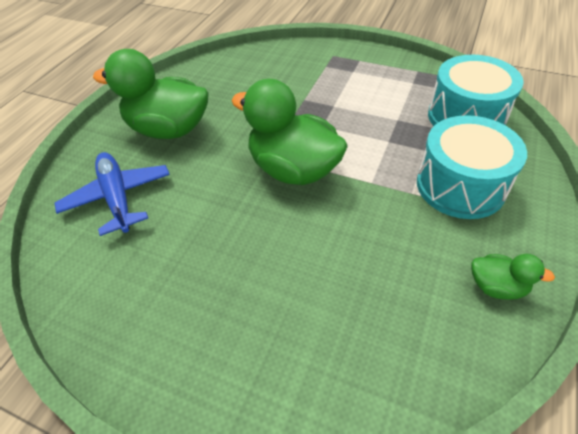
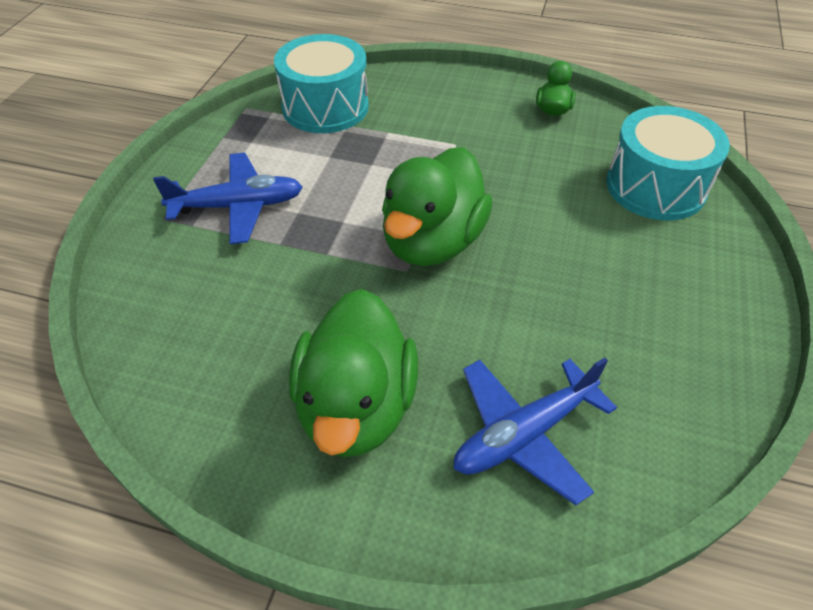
camera: 100 degrees left, 0 degrees up
(341, 81) = (238, 206): none -> blue plane
(460, 185) = (437, 119): turquoise drum -> turquoise drum (655, 186)

